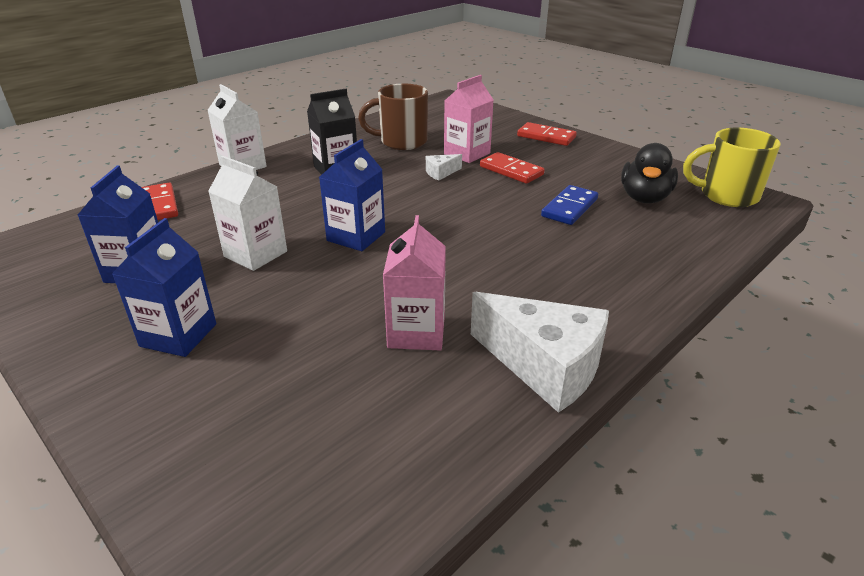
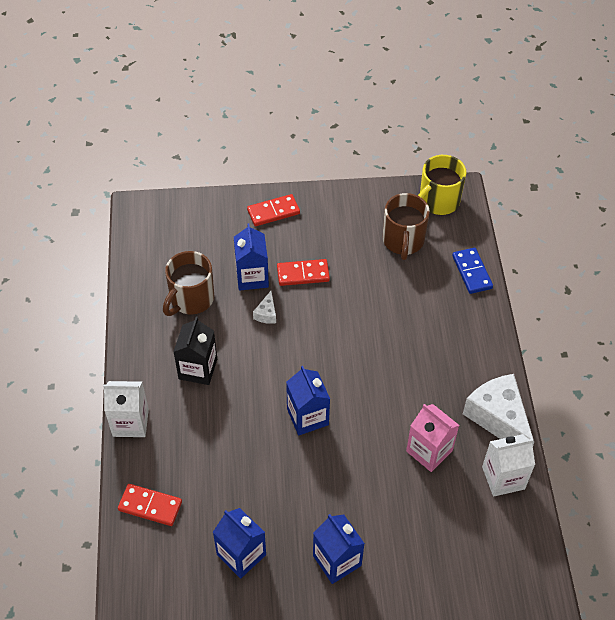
camera: 50 degrees left, 20 degrees up
(255, 254) = (279, 481): white carton -> white carton (503, 478)
(467, 153) = (252, 277): pink carton -> blue carton
(545, 366) = (498, 418): white cheese -> white cheese turned 105 degrees counterclockwise
(570, 208) = (378, 286): blue domino -> blue domino (472, 272)
(644, 198) = (403, 241): black duck -> brown mug

